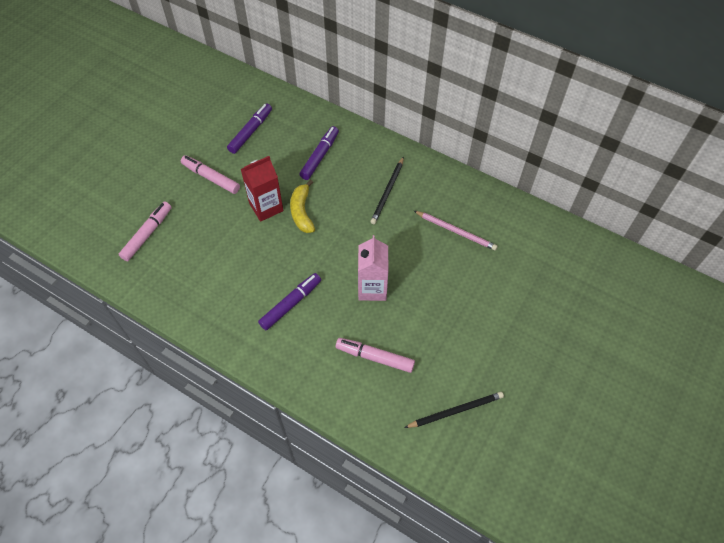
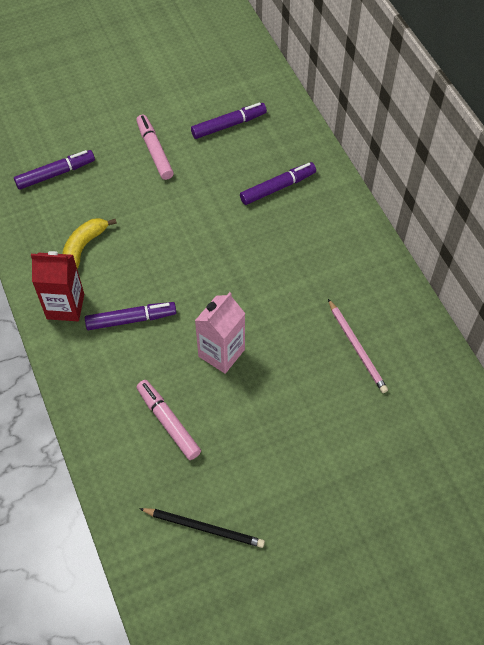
camera: 35 degrees right, 0 degrees up
(147, 234) = (55, 174): pink marker -> purple marker
(266, 207) = (183, 210): red carton -> red carton (65, 306)
(302, 212) = (214, 235): yellow banana -> yellow banana (83, 248)
(387, 192) = (318, 264): black pencil -> none

